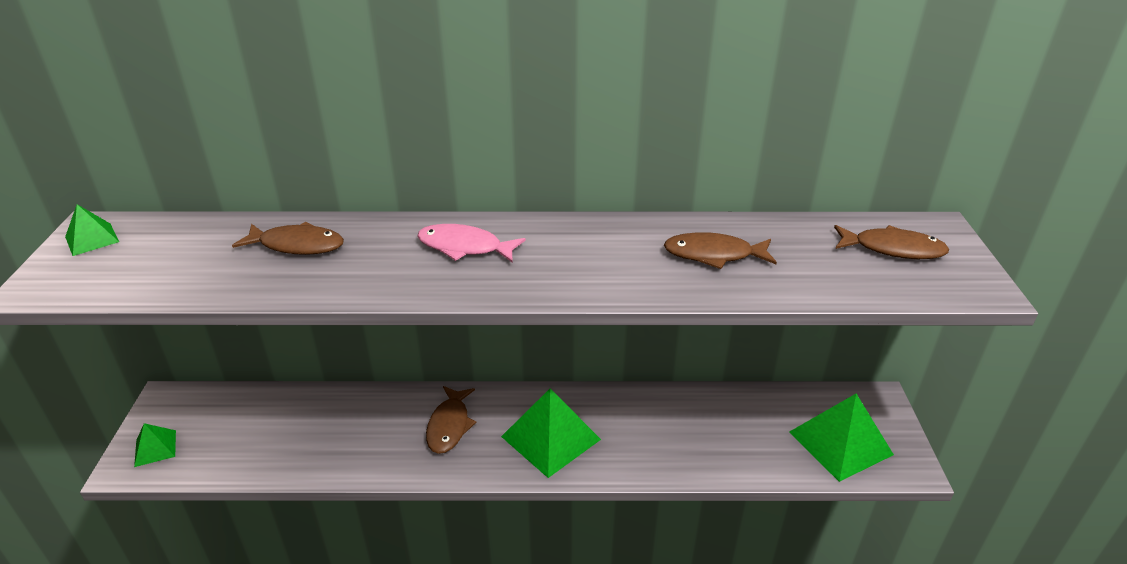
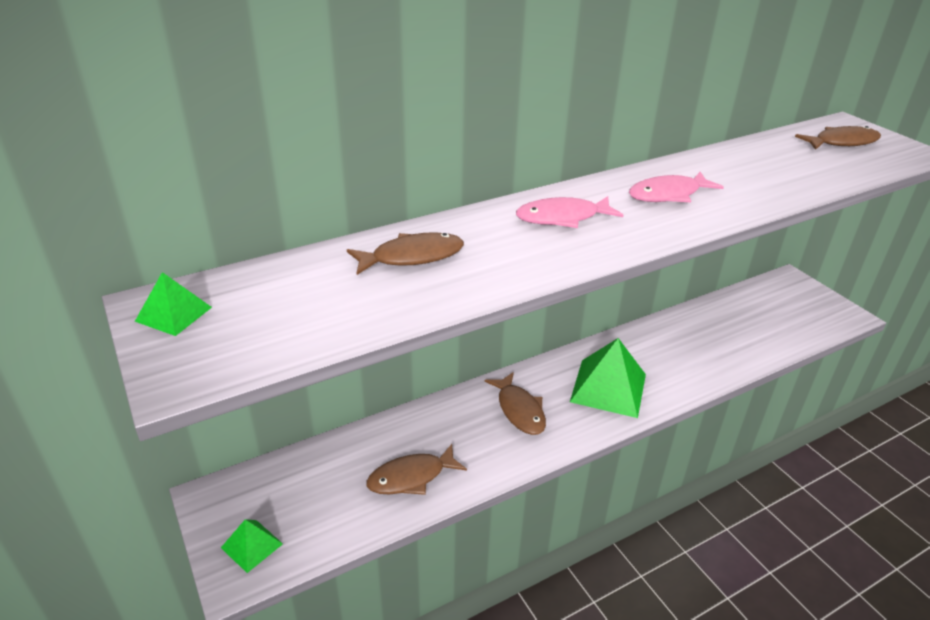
camera: 30 degrees left, 0 degrees up
(597, 253) = (668, 194): none -> pink fish
(713, 255) = (745, 174): brown fish -> brown fish (411, 477)
(840, 443) = (797, 316): green pyramid -> none

